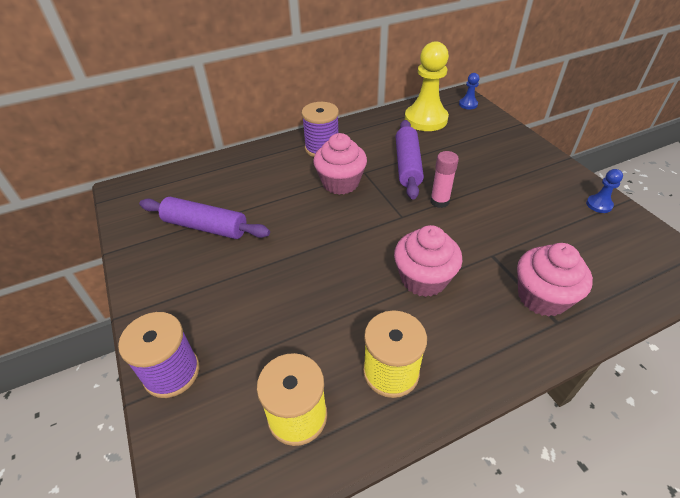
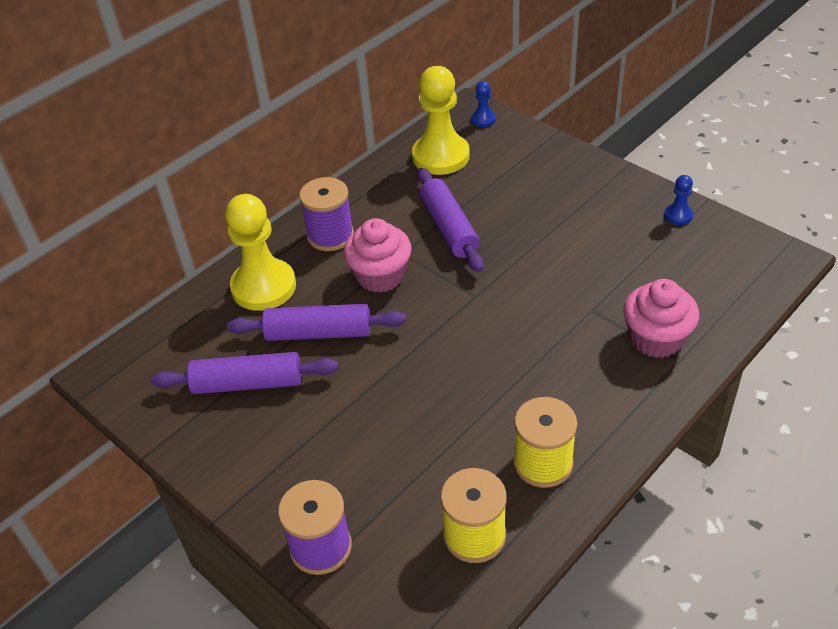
camera: 20 degrees left, 0 degrees up
(258, 167) = (263, 287): none -> yellow pawn
(275, 208) = (318, 333): none -> purple rolling pin
(423, 279) = (531, 360): pink cupcake -> none
(439, 201) = (508, 264): pink glue stick -> none

